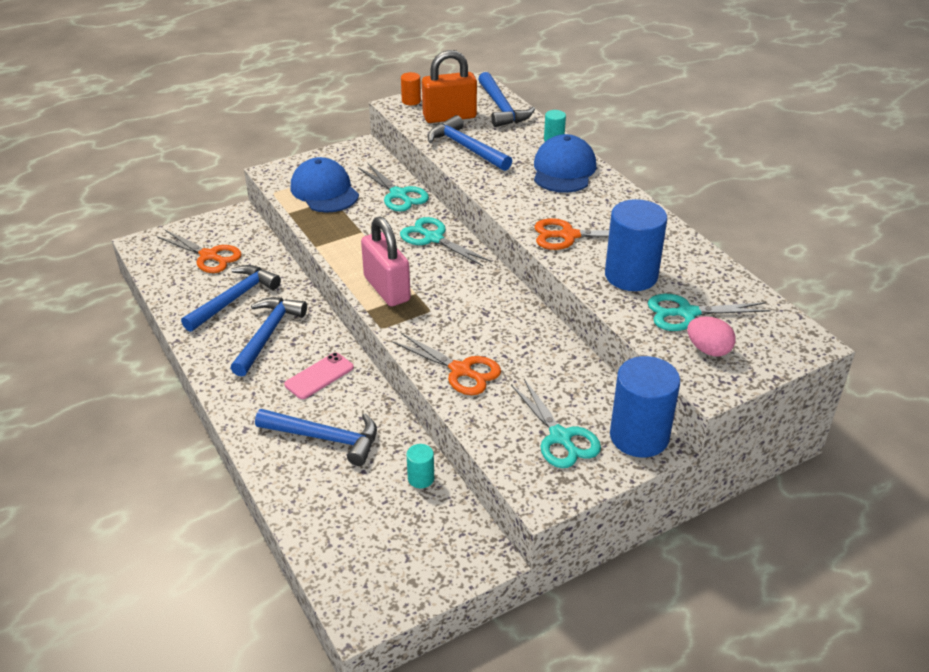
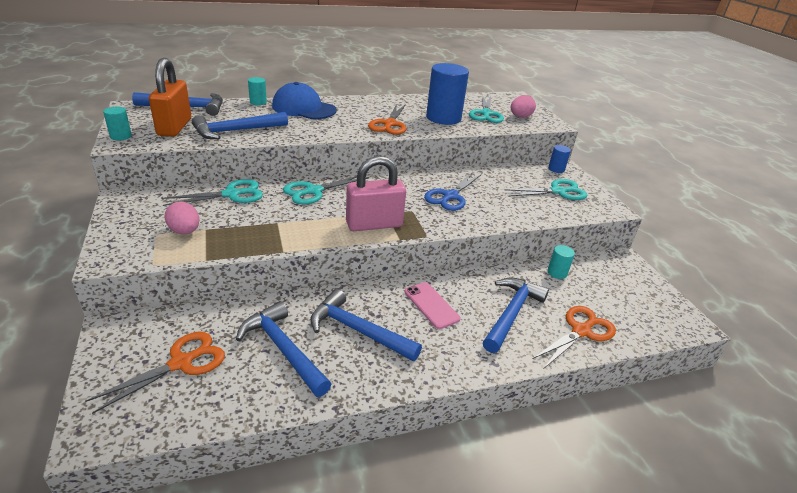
camera: 80 degrees left, 5 degrees down
(324, 191) = (185, 231): blue cap -> pink egg
(411, 101) = (121, 136): orange cylinder -> turquoise cylinder
(461, 371) = (488, 211): orange scissors -> orange scissors (581, 331)
(481, 335) = (450, 196): none -> blue scissors
(639, 436) = (556, 169): blue cylinder -> blue cylinder, size x0.46

